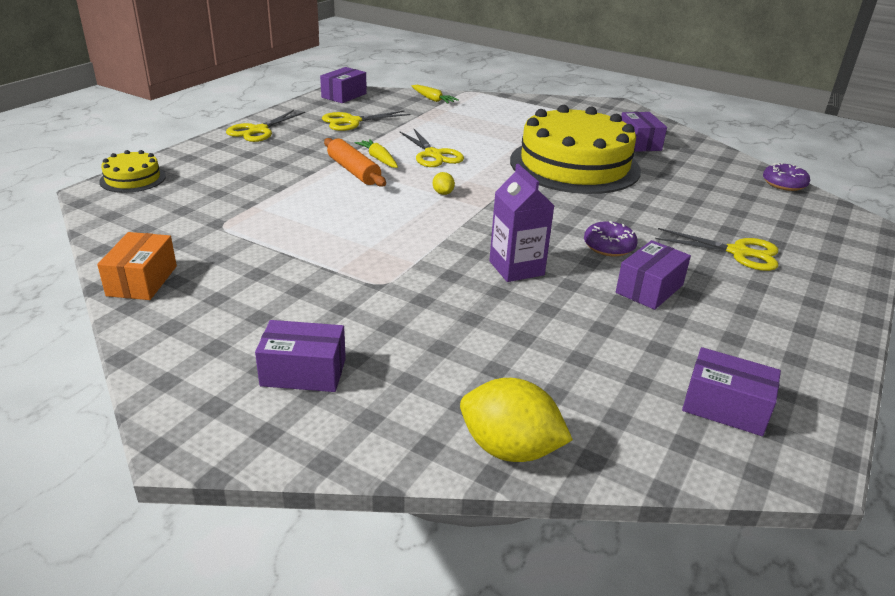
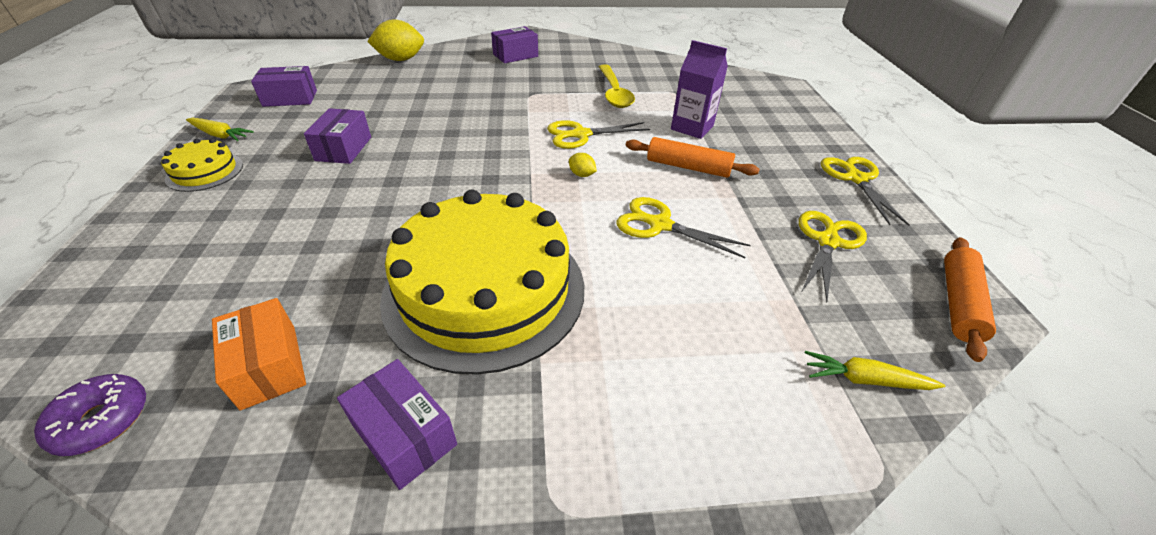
camera: 145 degrees right, 10 degrees up
(133, 179) = (794, 99): yellow cake -> yellow cake (205, 172)
(142, 281) = (647, 60): orange box -> orange box (269, 366)
(285, 249) = (614, 93): none -> yellow spoon
(344, 95) = (958, 303): purple box -> orange rolling pin
(378, 159) = (695, 192): yellow carrot -> yellow carrot (220, 135)
(516, 268) = (455, 130): purple carton -> purple carton (692, 127)
(609, 246) = (389, 175): purple donut -> none
(739, 252) = (248, 216): yellow scissors -> yellow scissors (580, 135)

